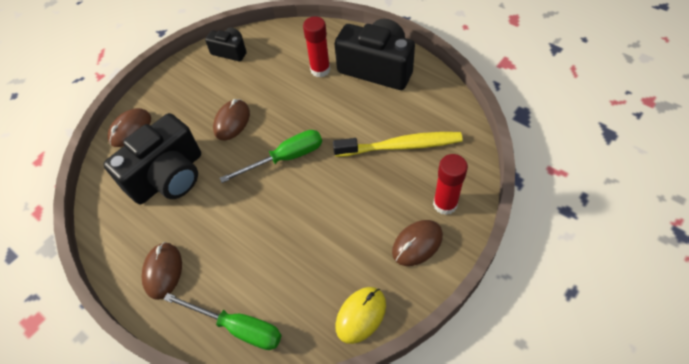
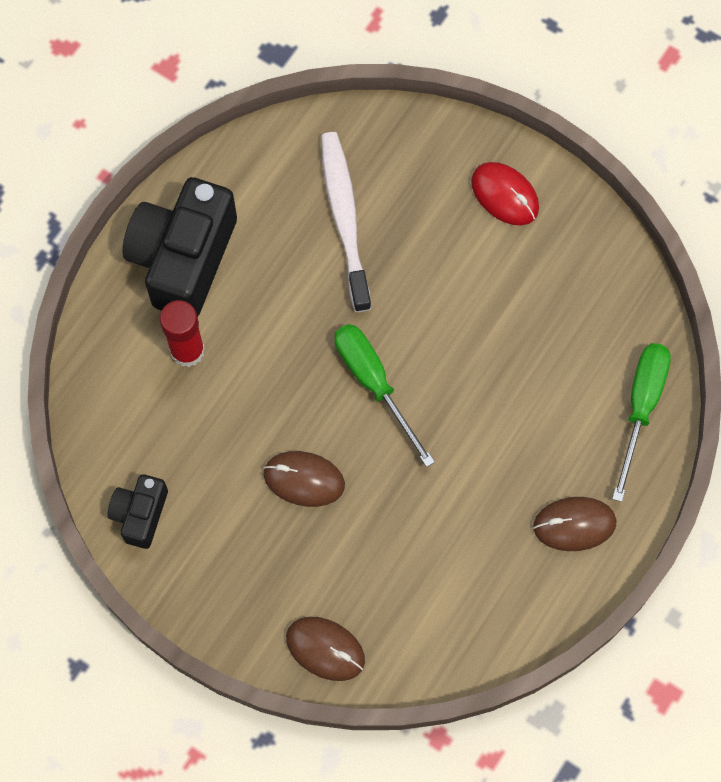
camera: 100 degrees left, 15 degrees up
(168, 176) = (417, 558): black camera -> none
(361, 315) = (609, 259): yellow mouse -> none
(400, 146) = (344, 219): yellow toothbrush -> white toothbrush
(417, 244) = (505, 195): brown mouse -> red mouse
(445, 204) = (441, 160): red glue stick -> none

